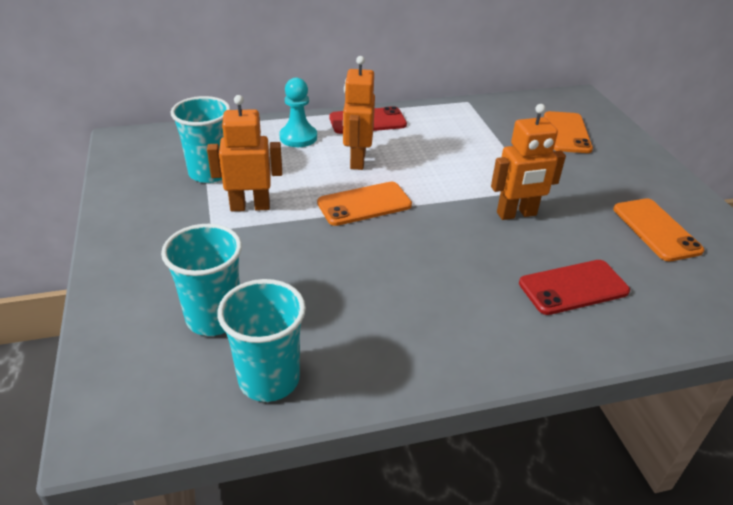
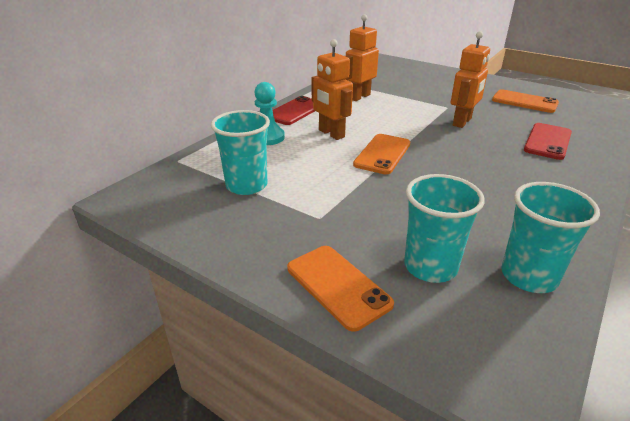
camera: 40 degrees left, 5 degrees down
(250, 206) = (317, 190): orange robot -> orange robot (359, 97)
(567, 133) = (408, 77): orange phone -> orange phone (338, 286)

